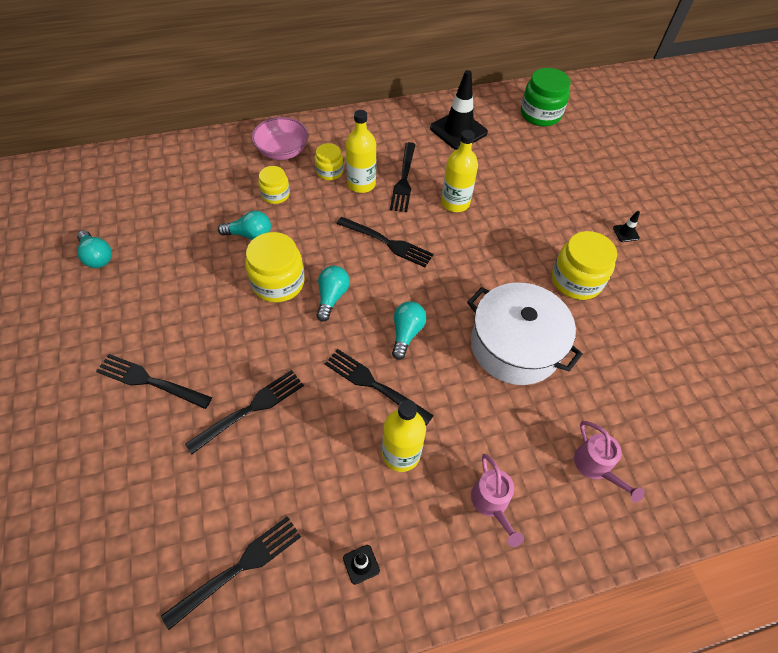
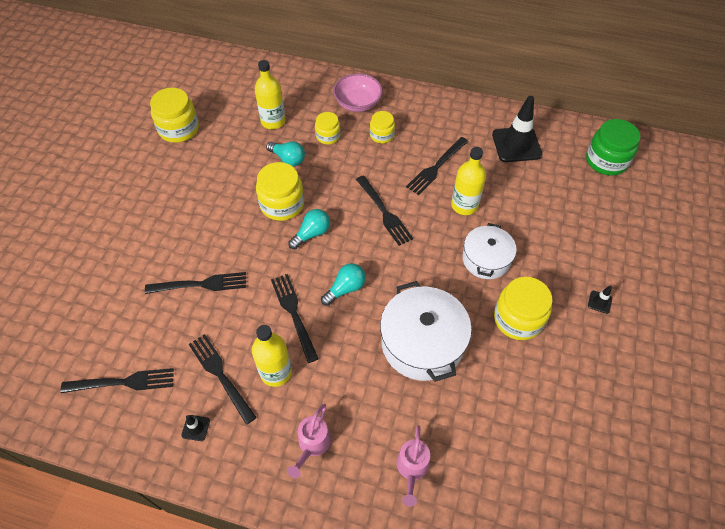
camera: 35 degrees right, 0 degrees up
(97, 257) = (179, 129): turquoise light bulb -> yellow jar
(150, 381) = (154, 232): black fork -> black fork (220, 375)
(361, 184) = (399, 156): yellow bottle -> yellow bottle (273, 121)
(510, 242) = (486, 259): none -> white pot

